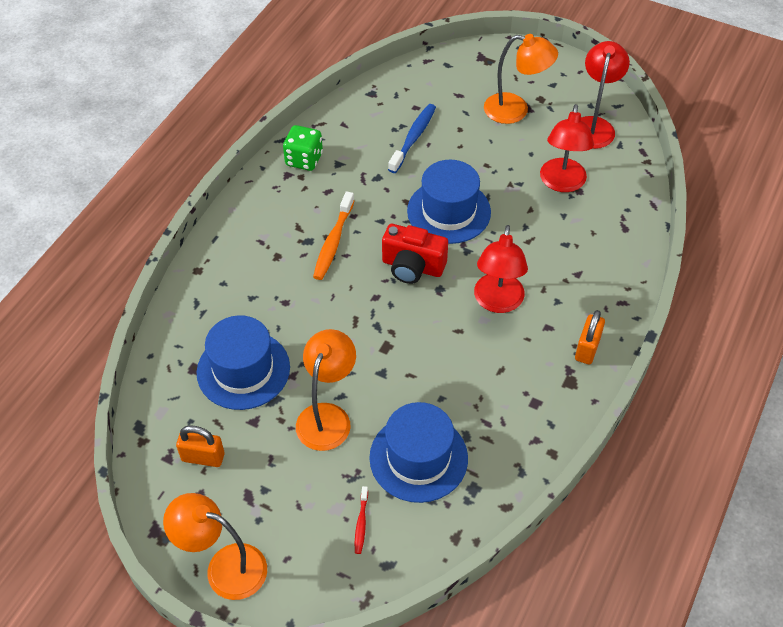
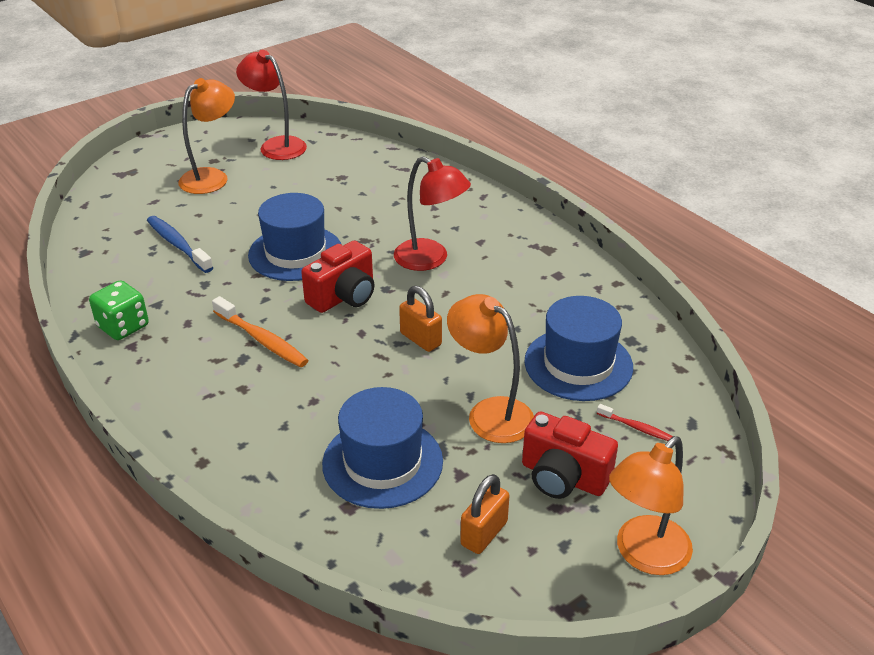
camera: 65 degrees left, 15 degrees down
(280, 489) = (563, 477): none -> red camera
(562, 183) = (325, 182): red lamp -> none
(587, 348) = (518, 229): orange padlock -> orange padlock (420, 339)

